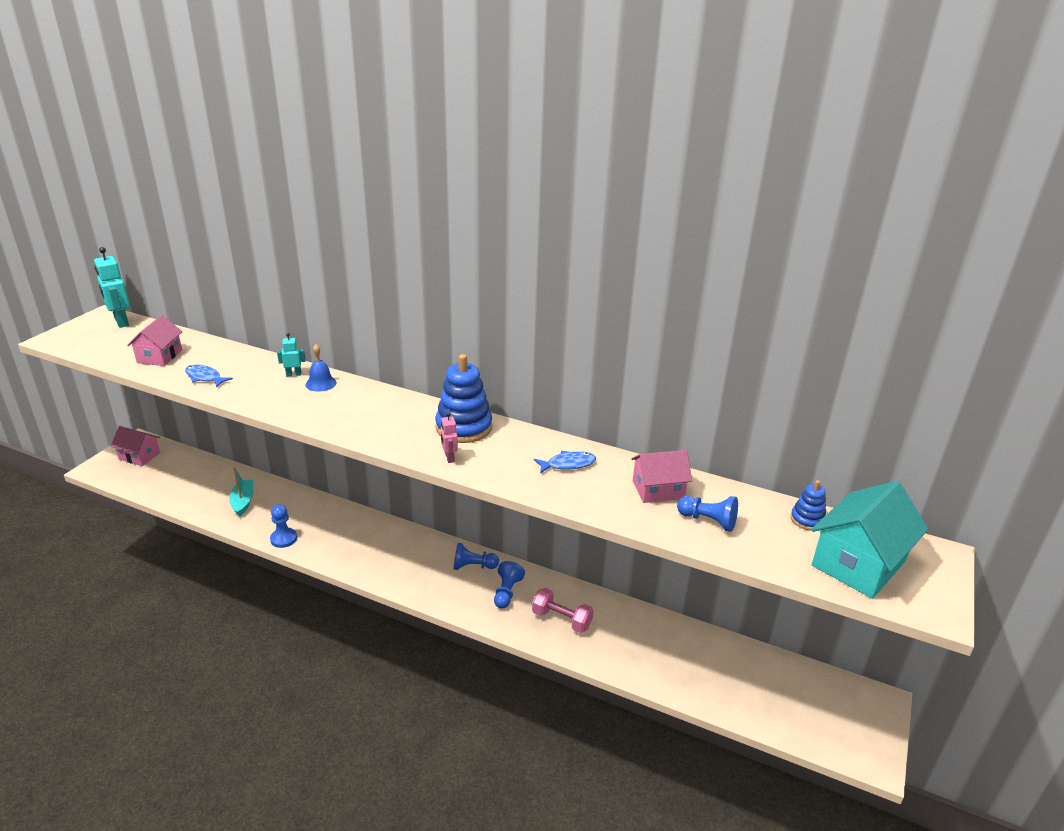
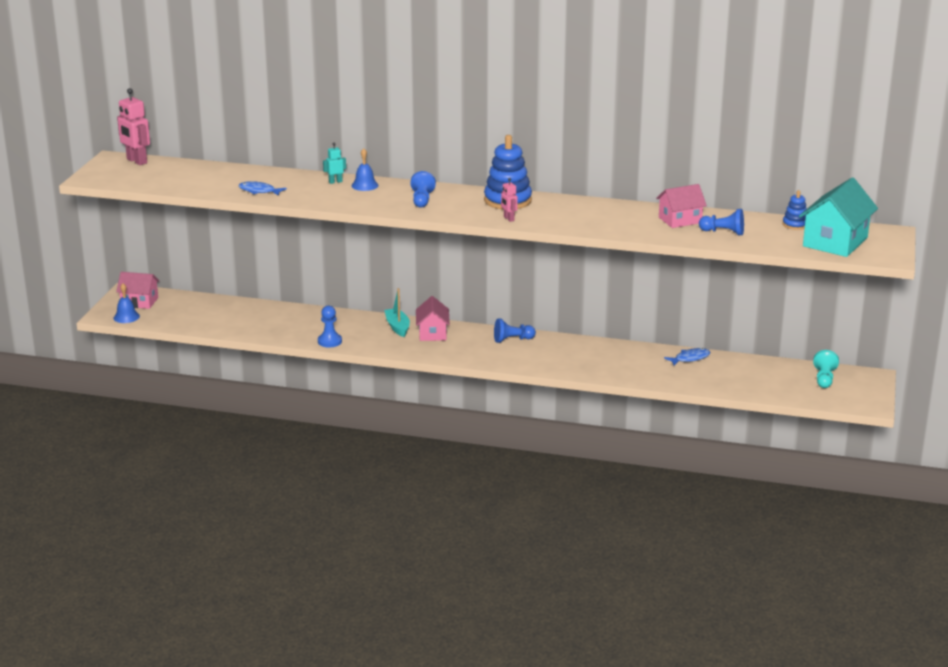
camera: 10 degrees left, 5 degrees down
(113, 474) = (126, 317): none -> blue bell
(121, 322) = (136, 161): turquoise robot -> pink robot
(159, 356) = (202, 181): pink house -> pink house (432, 333)
(243, 502) = (271, 322): turquoise boat -> turquoise boat (397, 327)
(507, 592) = (550, 352): blue pawn -> blue pawn (422, 200)
(561, 619) = (604, 362): pink dumbbell -> none
(568, 464) = (604, 213): blue fish -> blue fish (690, 358)
(819, 695) = (824, 379): none -> turquoise pawn

